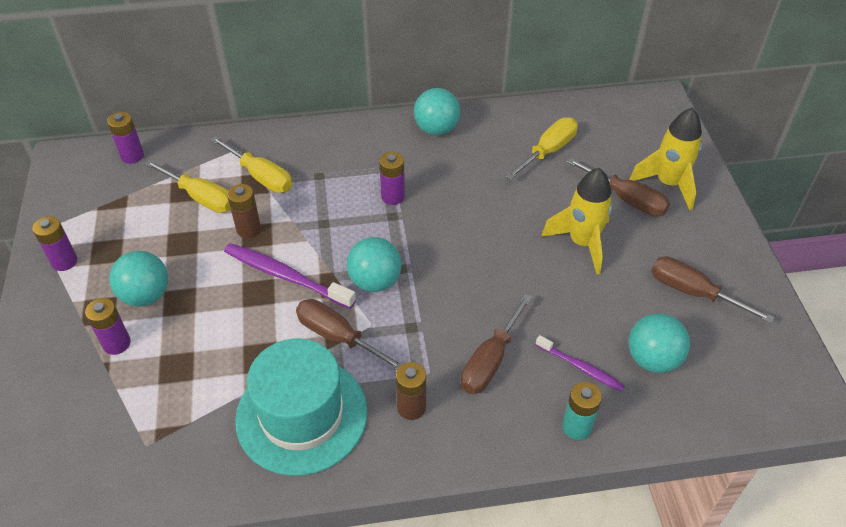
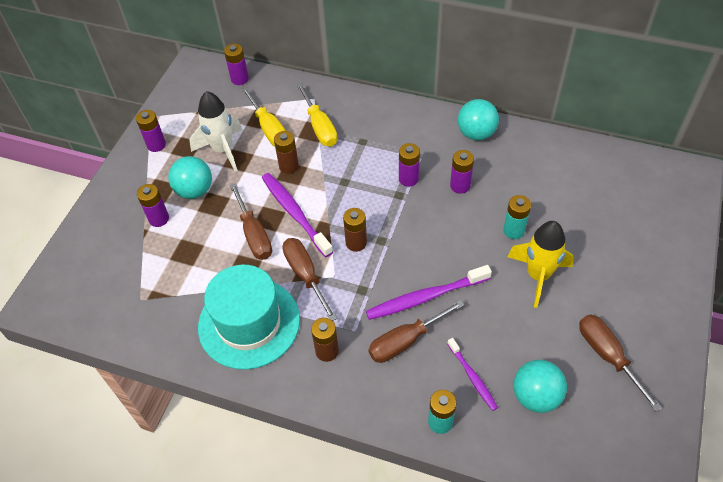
camera: 30 degrees right, 5 degrees up
(156, 238) = (223, 150): none -> white rocket
(375, 281) = (356, 243): turquoise ball -> brown battery
(451, 185) = (460, 186): none -> purple battery
(484, 307) = (426, 297): none -> purple toothbrush
(532, 209) = (513, 231): none -> turquoise battery
(548, 151) = (558, 185): yellow screwdriver -> none
(626, 199) = (601, 252): brown screwdriver -> brown screwdriver (254, 234)
(668, 184) = (648, 252): yellow rocket -> none

